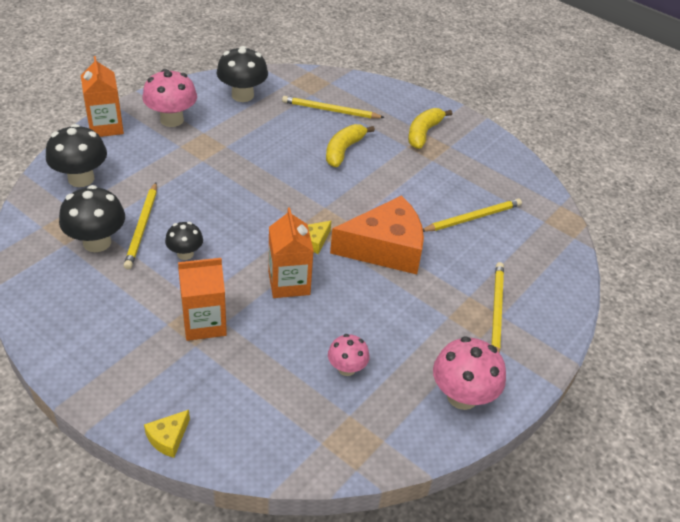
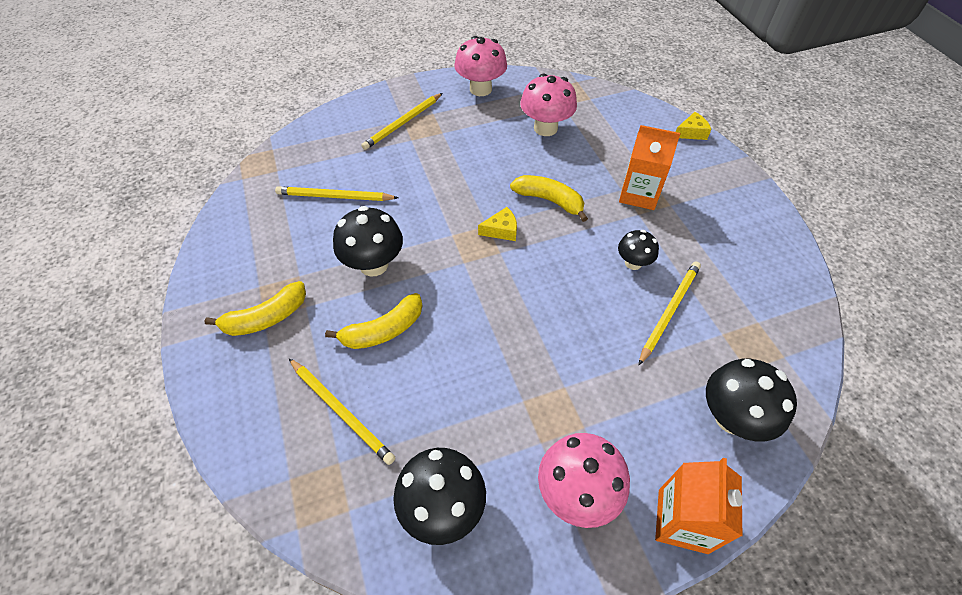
camera: 145 degrees left, 10 degrees up
(97, 242) = (722, 311): black mushroom -> black mushroom (374, 264)
(289, 283) = (549, 200): orange carton -> yellow banana
(346, 368) = (545, 128): pink mushroom -> pink mushroom, size x1.69
(385, 248) = (442, 199): orange cheese -> none

